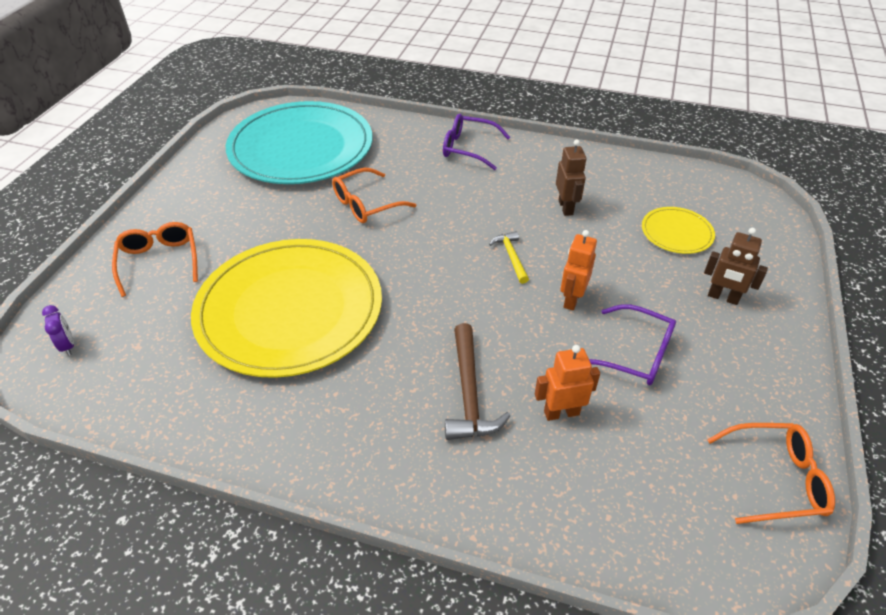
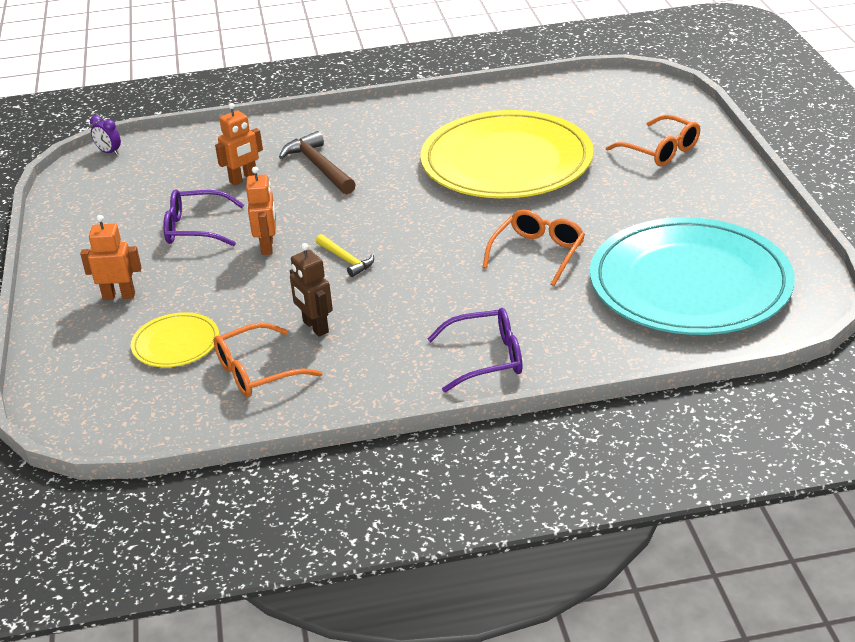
camera: 155 degrees right, 10 degrees down
(68, 345) = (639, 96): purple clock -> purple clock (109, 152)
(723, 297) = (119, 296): brown robot -> orange robot
(775, 479) = (78, 196): orange glasses -> orange glasses (257, 372)

